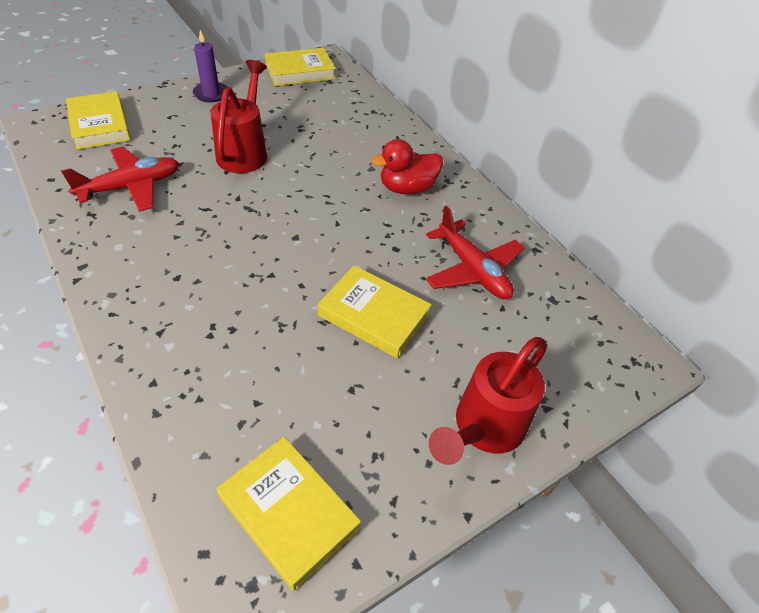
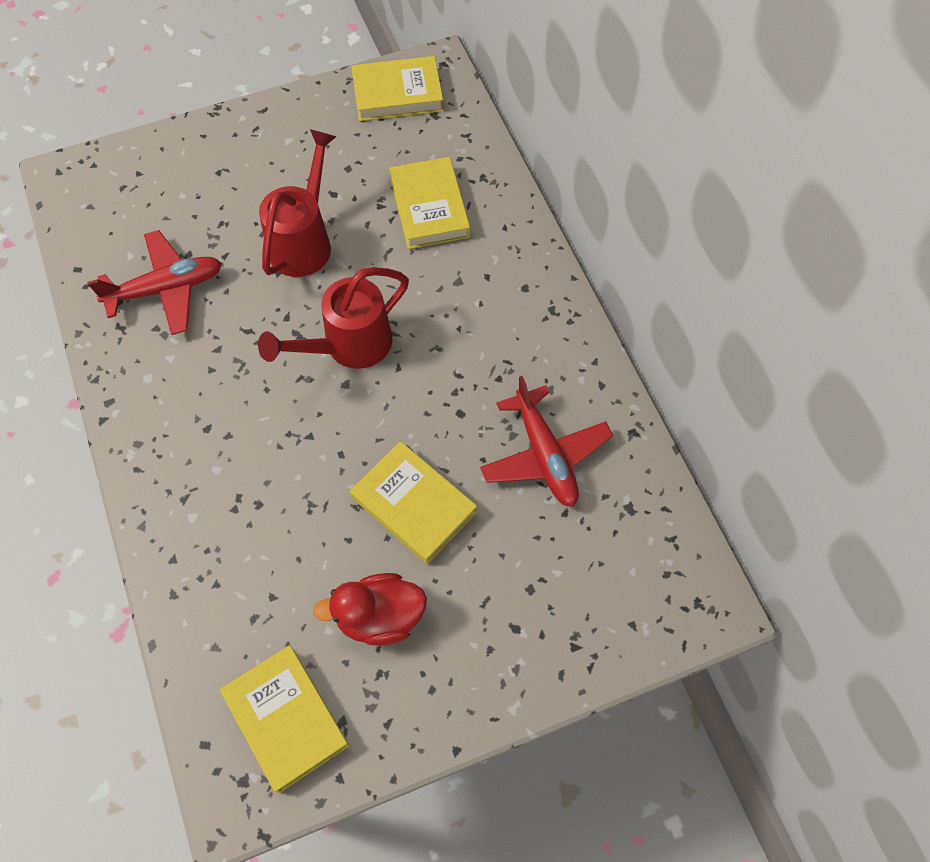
camera: 15 degrees right, 15 degrees up
(100, 125) = (134, 182): yellow book -> yellow book (429, 207)
(211, 94) = (274, 133): purple candle -> none
(407, 188) = (496, 319): red duck -> red duck (379, 617)
(483, 428) = (498, 660): red watering can -> red watering can (349, 346)

